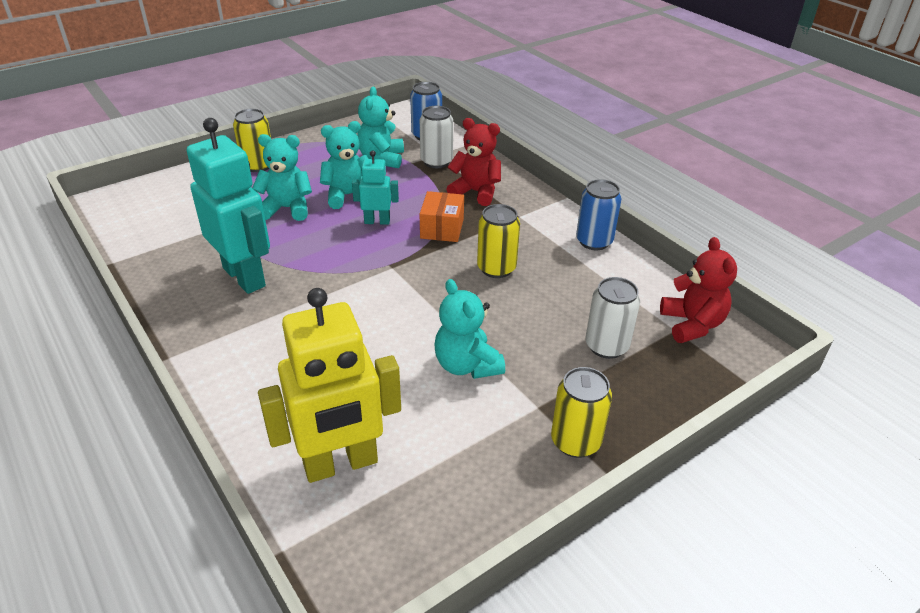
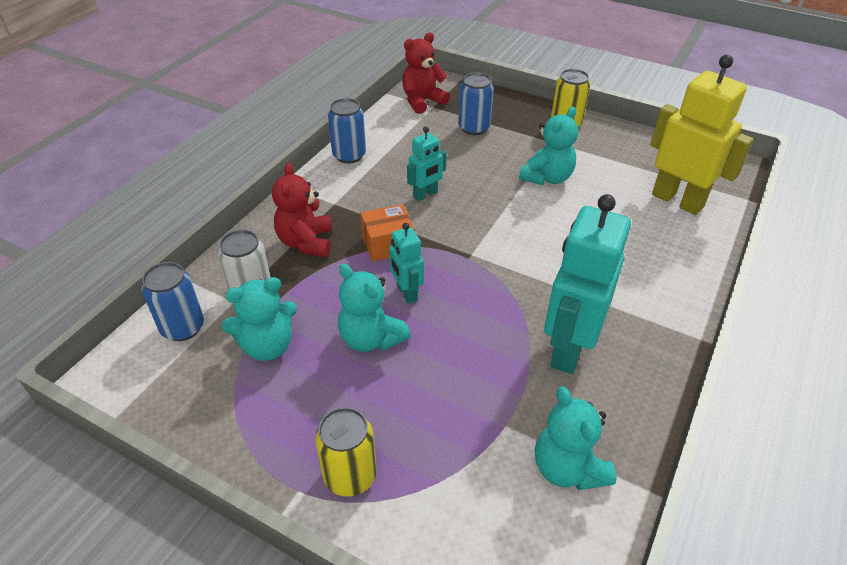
camera: 115 degrees left, 5 degrees up
(287, 208) = (432, 381): turquoise teddy bear -> turquoise teddy bear (567, 468)
(496, 268) = (425, 195): yellow can -> turquoise robot
(606, 346) = (474, 128): white can -> blue can

